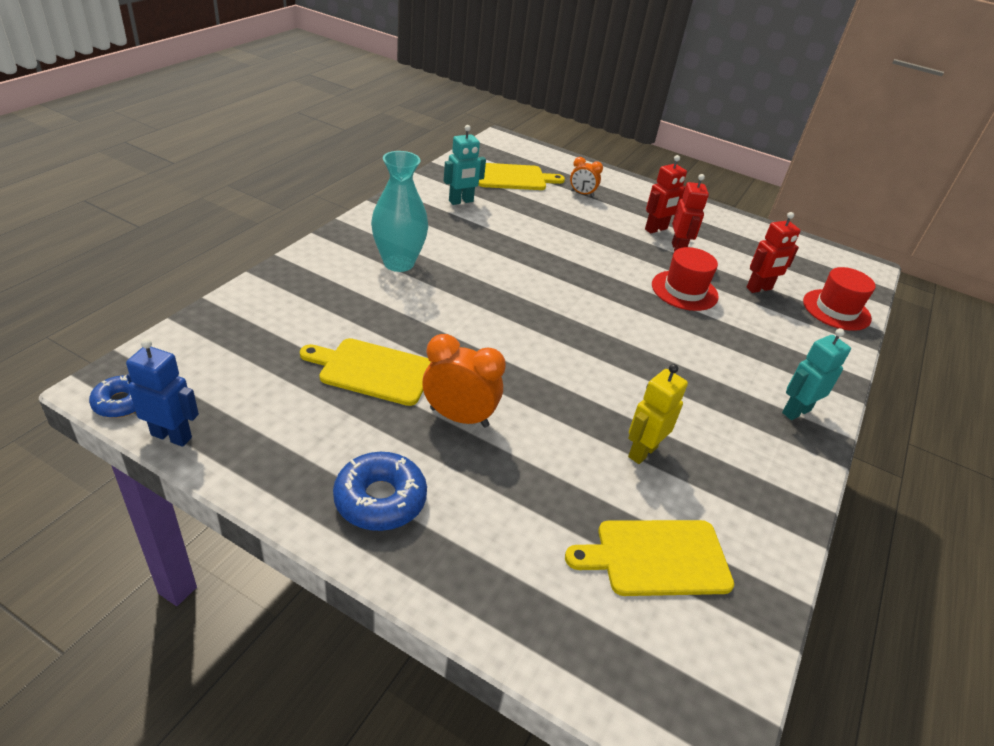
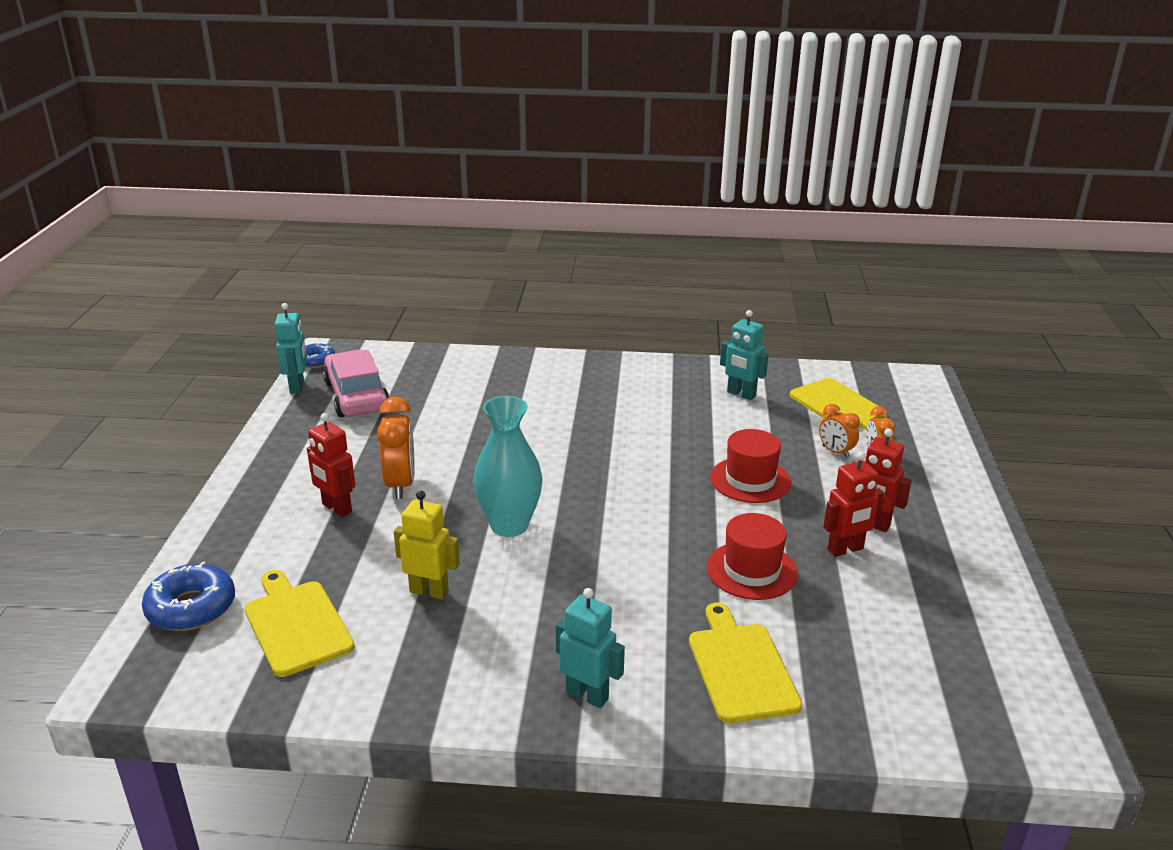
camera: 70 degrees right, 10 degrees down
(172, 436) = (297, 387): blue robot -> turquoise robot
(248, 395) = (357, 396): none -> pink car
(372, 371) = (425, 431): yellow cutting board -> yellow cutting board (740, 668)
(380, 499) = (286, 477): blue donut -> blue donut (191, 607)
(398, 263) = (587, 397): turquoise vase -> turquoise vase (509, 525)
(567, 204) = (835, 452): none -> orange clock
(759, 289) = (837, 632): red robot -> red robot (336, 508)
(836, 310) = (875, 716): red hat -> red hat (750, 480)

